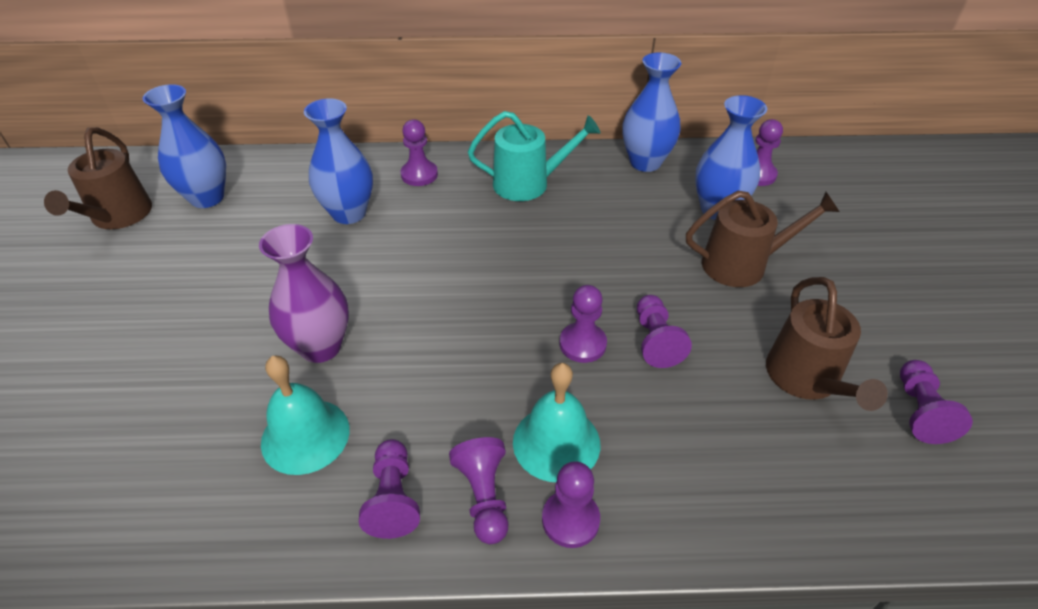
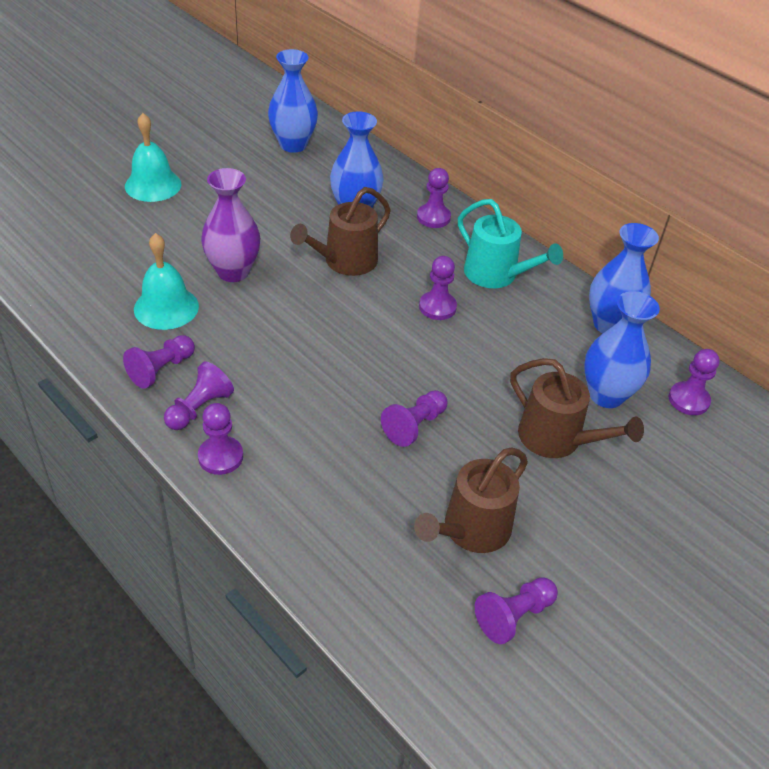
camera: 45 degrees right, 0 degrees up
(118, 216) = (236, 124): brown watering can -> brown watering can (345, 261)
(556, 442) = (271, 419): turquoise bell -> turquoise bell (153, 185)
(582, 344) = (368, 389): purple pawn -> purple pawn (437, 307)

